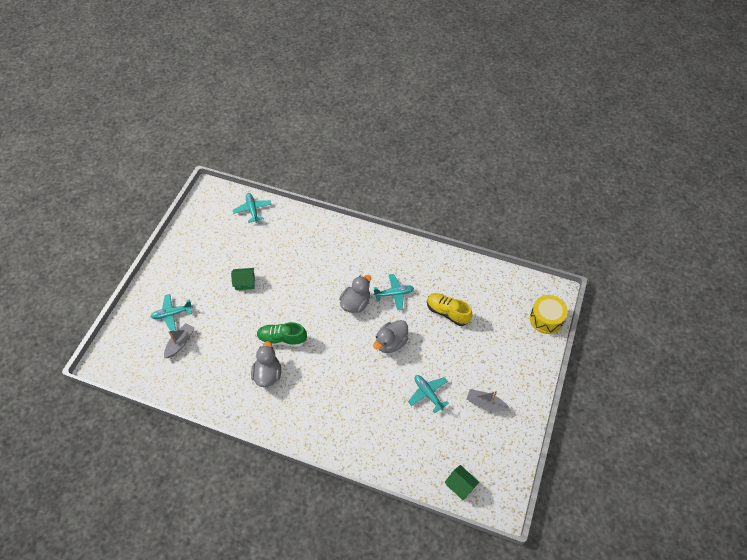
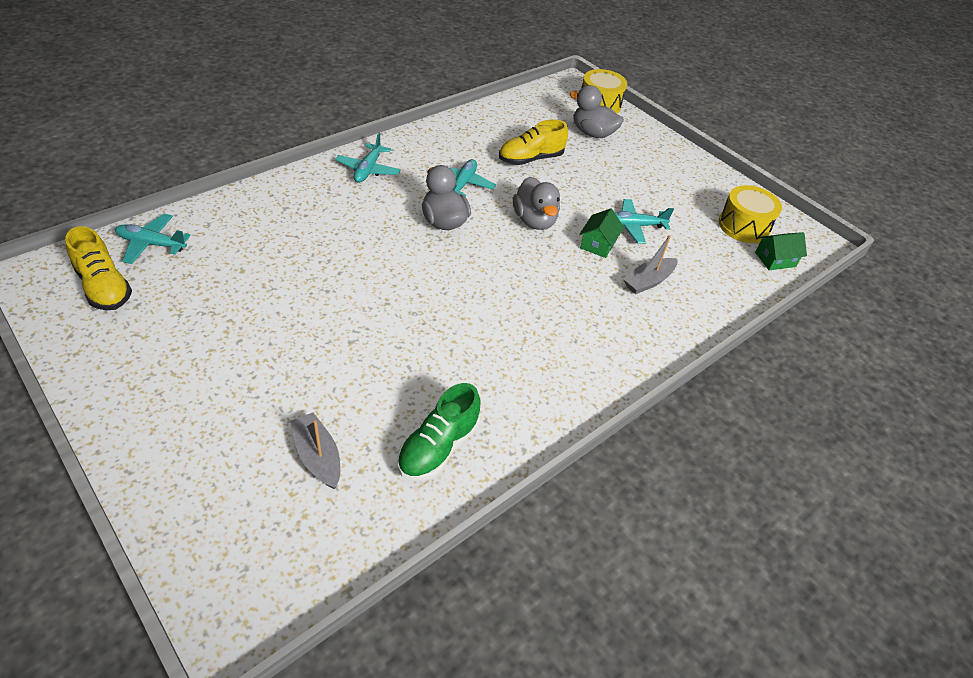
camera: 65 degrees left, 10 degrees down
(172, 314) = (241, 442): turquoise plane -> turquoise plane (368, 170)
(218, 215) = (104, 287): none -> yellow shoe
(245, 282) = (283, 315): green house -> green house (598, 244)
(268, 374) = (483, 364): grey duck -> grey duck (592, 133)
(282, 339) = (434, 320): green shoe -> green shoe (438, 447)
(481, 456) = (743, 226): none -> yellow drum
(485, 404) = (677, 191): grey boat -> grey boat (648, 281)

